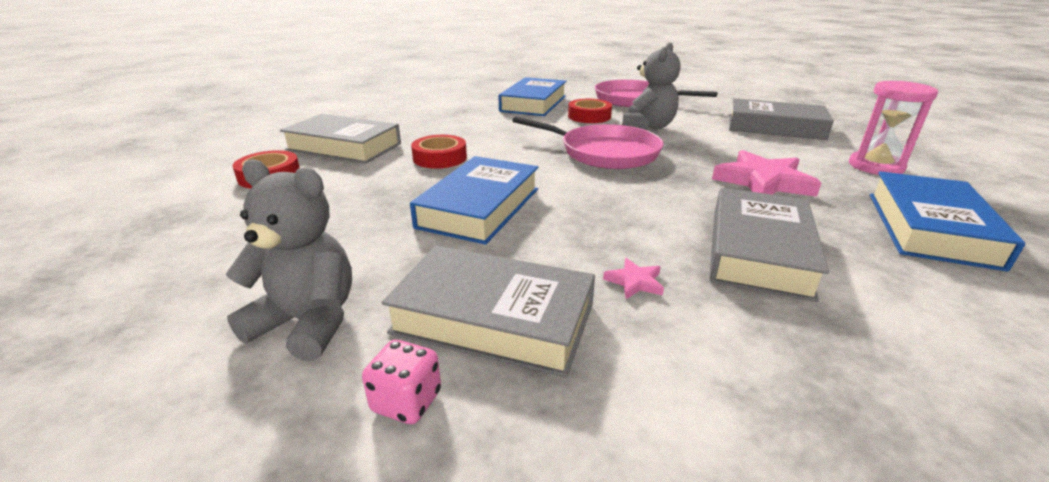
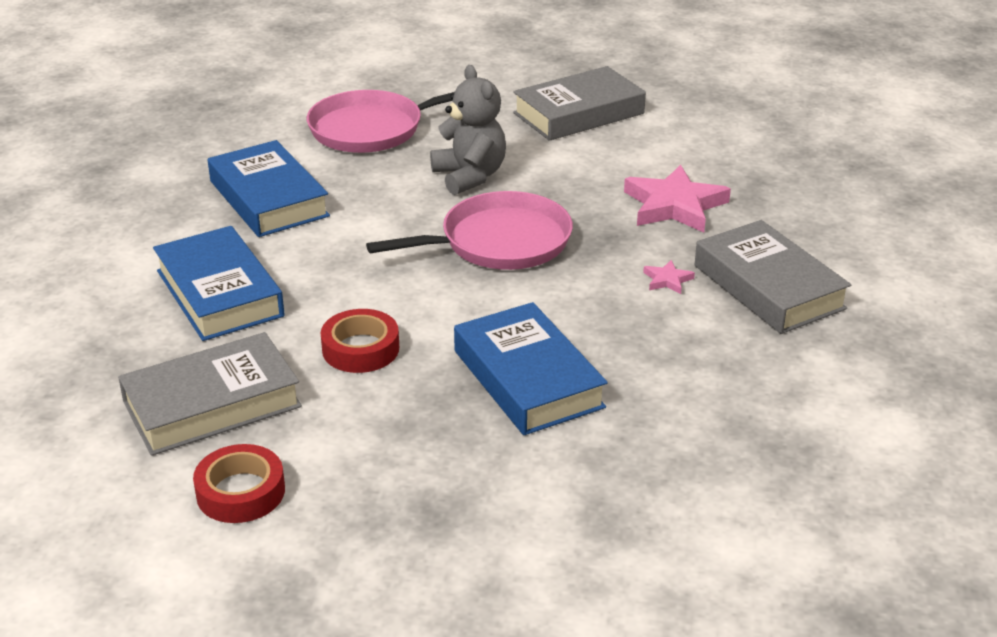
camera: 50 degrees left, 5 degrees up
(308, 322) = (627, 547): grey teddy bear -> none
(406, 401) = (772, 529): pink dice -> none
(494, 318) = (719, 453): grey book -> none
(589, 116) = (379, 189): red tape -> none
(634, 282) = (744, 366): pink star -> pink star (667, 280)
(875, 166) = (720, 136): pink hourglass -> none
(930, 228) = (825, 197): blue book -> blue book (219, 293)

